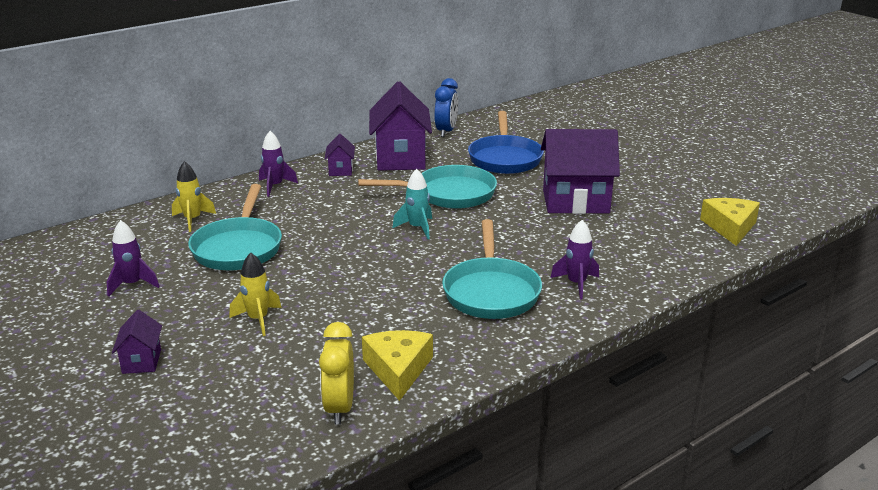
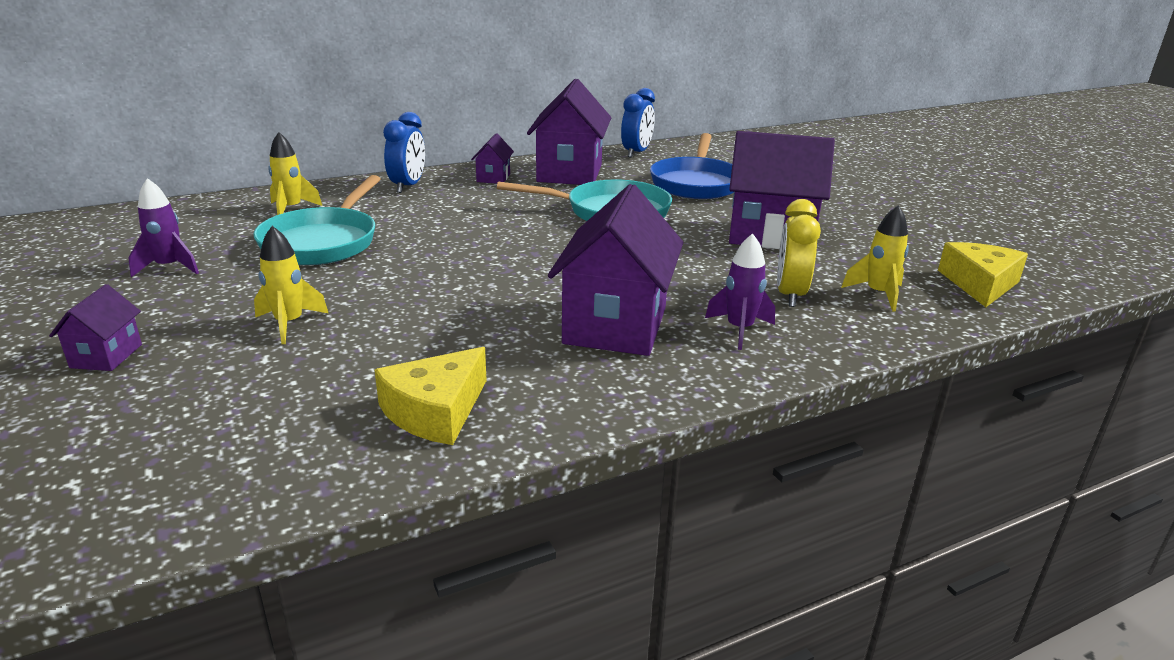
camera: 10 degrees right, 0 degrees up
(275, 186) = (408, 186): purple rocket -> blue clock
(339, 408) = (320, 454): yellow clock -> yellow clock (790, 295)
(398, 369) = (435, 411): yellow cheese -> yellow cheese turned 150 degrees counterclockwise
(417, 228) = (553, 243): turquoise rocket -> none
(491, 291) = (615, 325): turquoise pan -> purple house
(663, 244) = (878, 294): none -> yellow rocket

